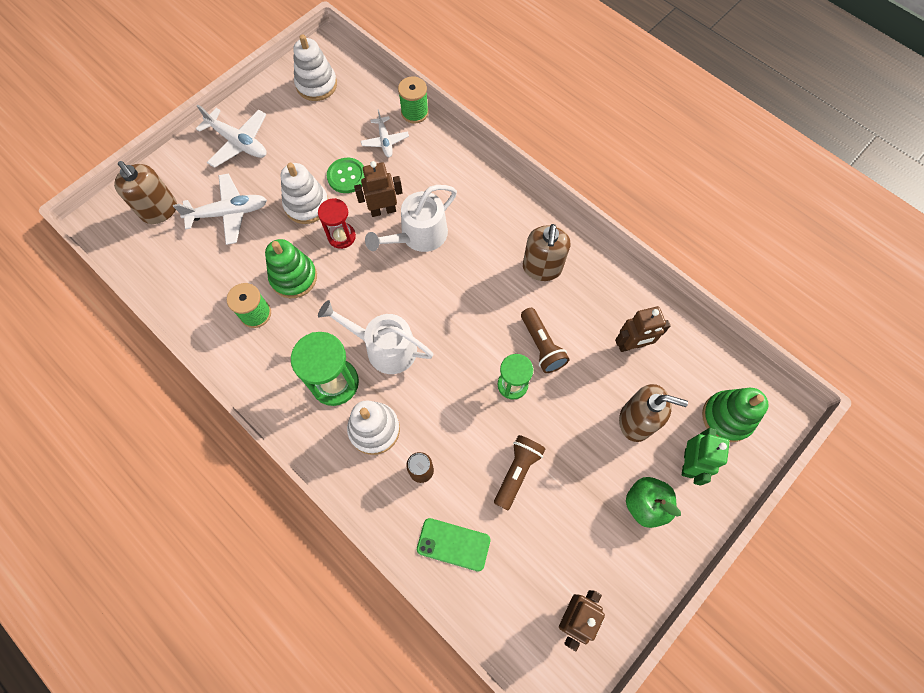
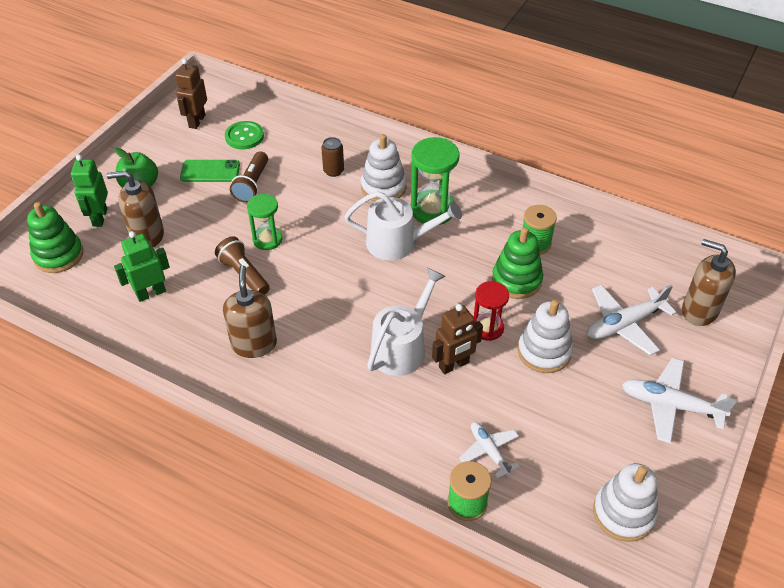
camera: 165 degrees right, 20 degrees down
(347, 176) = (515, 394): green button -> green button (244, 136)
(453, 544) = (295, 138): green phone -> green phone (210, 171)
(631, 345) = (151, 293): brown robot -> green robot

